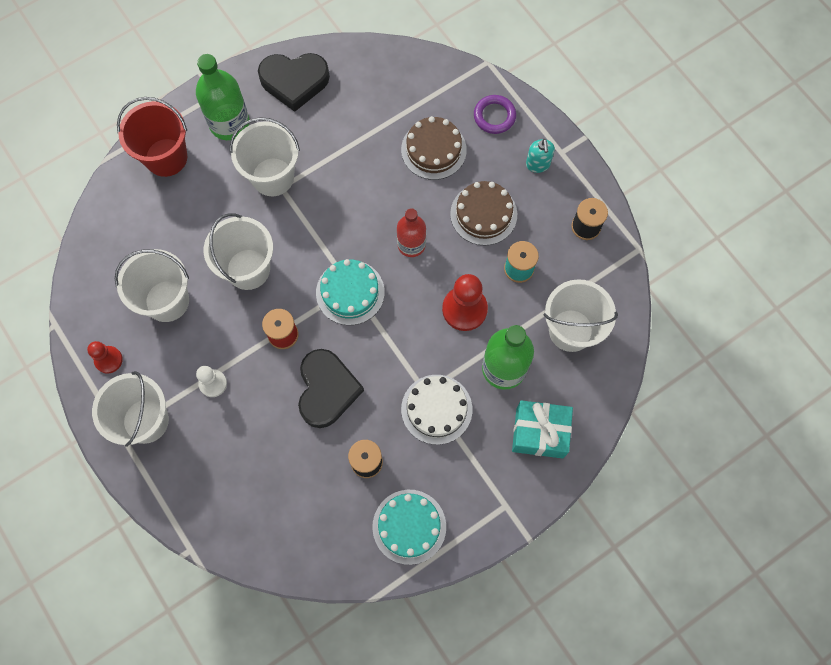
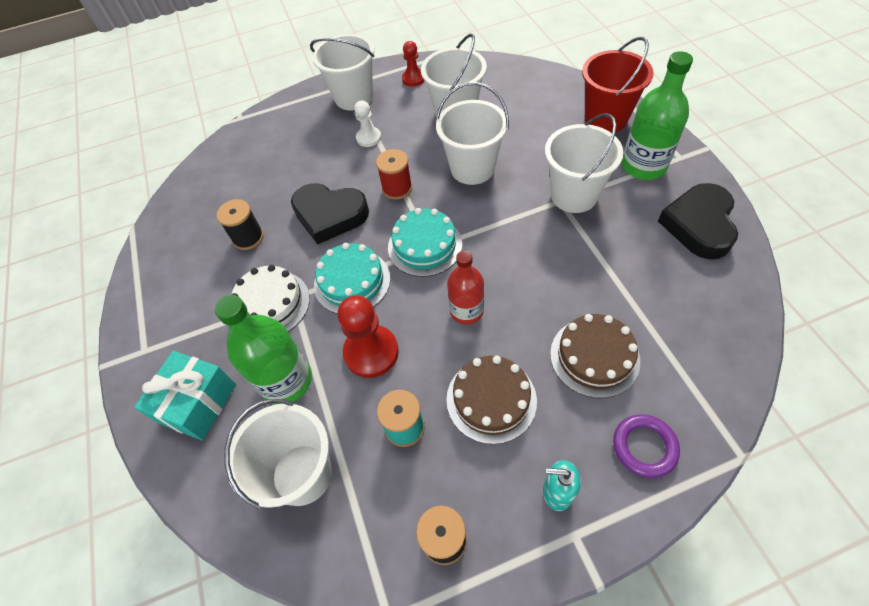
camera: 110 degrees right, 15 degrees down
(409, 526) = (173, 262): turquoise cake -> turquoise cake (352, 281)

